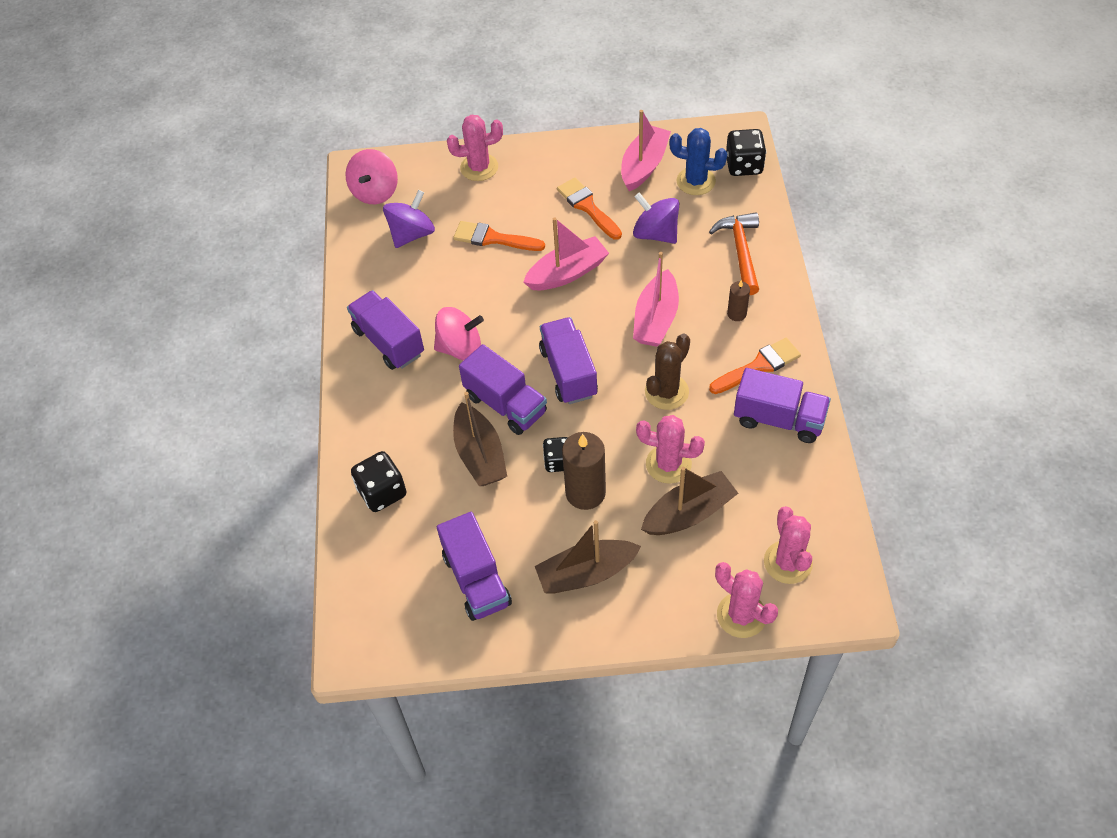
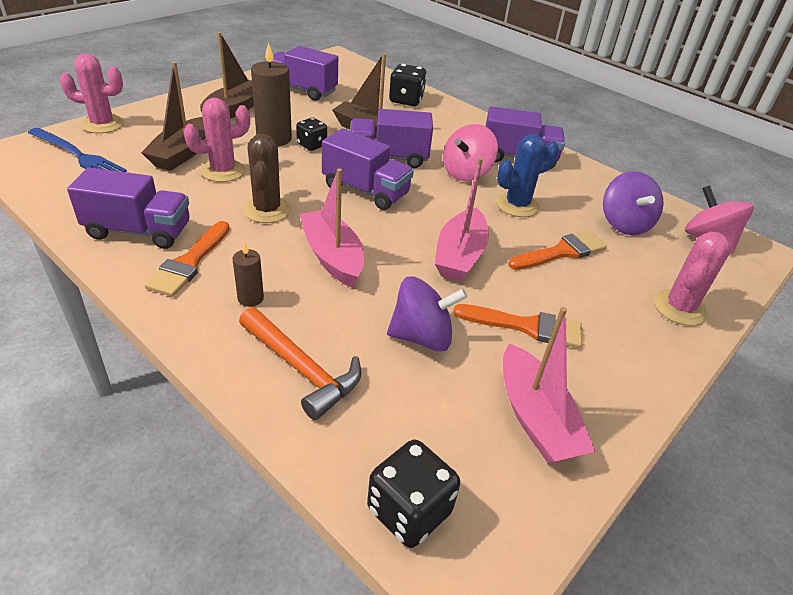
camera: 130 degrees right, 15 degrees down
(696, 181) = (448, 436): blue cactus -> blue cactus (517, 205)
(779, 419) = (139, 231): purple truck -> purple truck turned 150 degrees counterclockwise
(788, 562) = (77, 155): pink cactus -> blue fork

